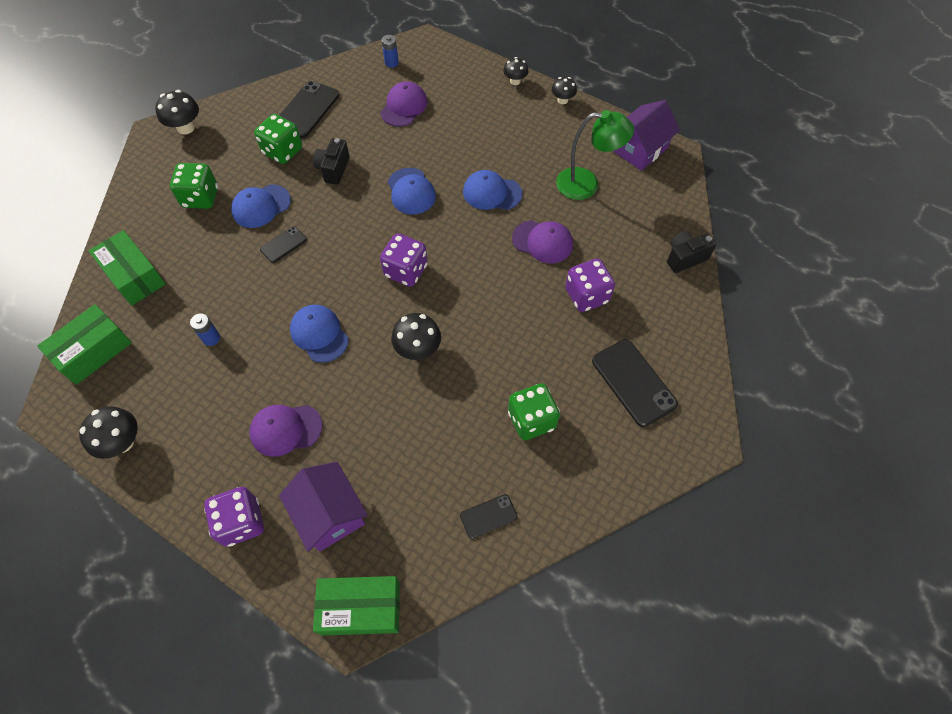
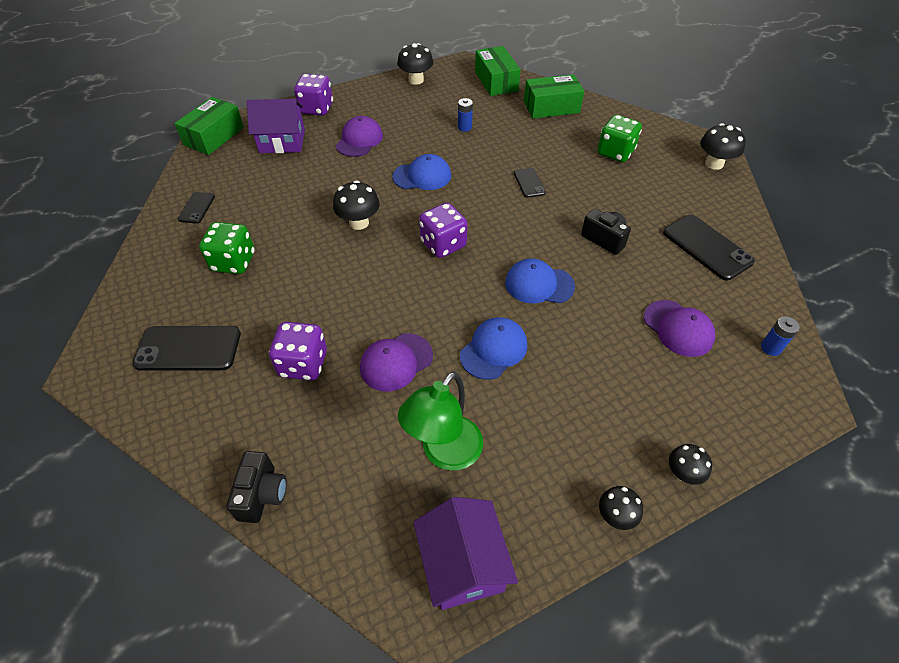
camera: 120 degrees right, 10 degrees down
(261, 206) = (583, 182): blue cap -> none
(283, 151) = (649, 213): green dice -> none

